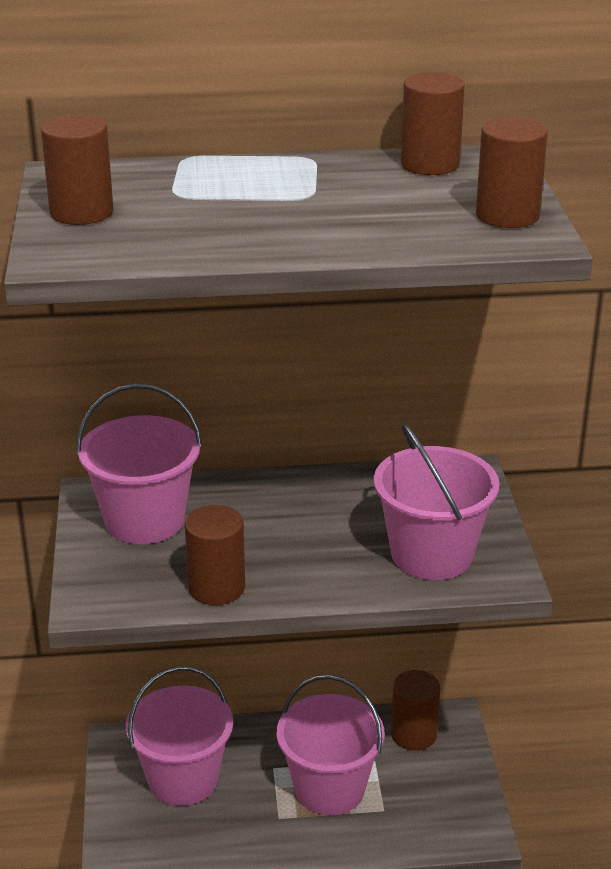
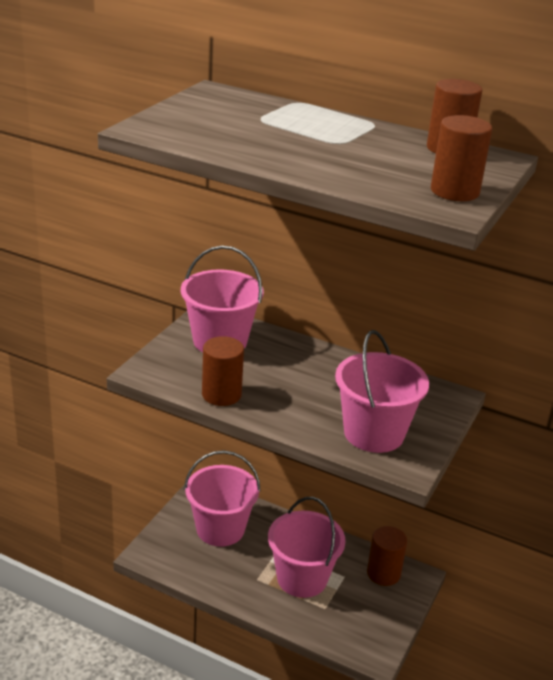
camera: 30 degrees right, 0 degrees up
(81, 212) = (192, 112): brown cylinder -> none

